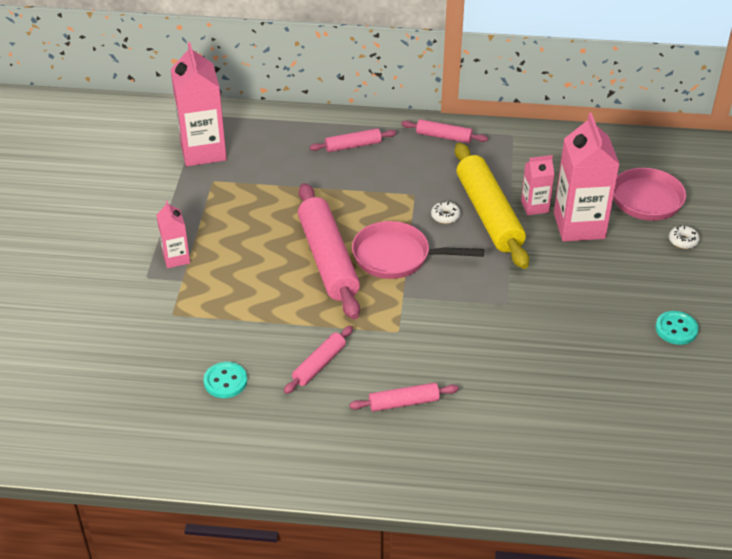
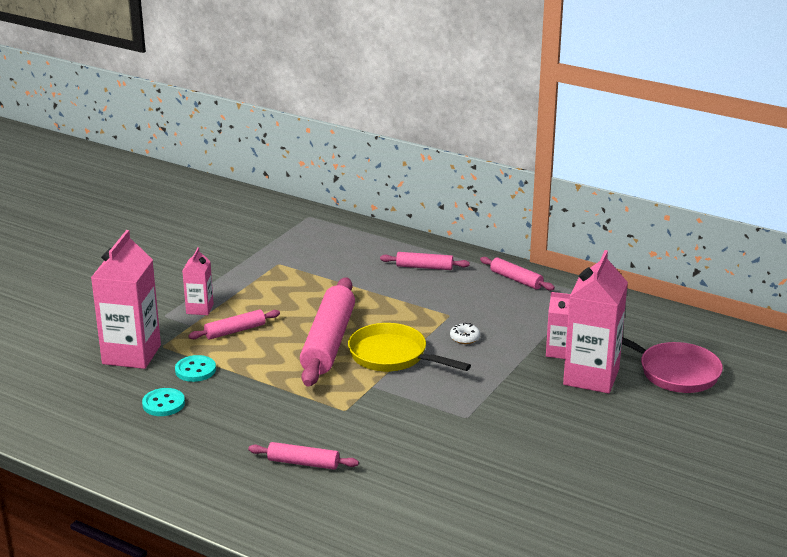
camera: 25 degrees right, 15 degrees down
(203, 151) = (288, 241): pink carton -> pink carton (131, 354)
(319, 364) = (253, 414): pink rolling pin -> pink rolling pin (235, 331)
(397, 257) = (392, 356): pink pan -> yellow pan
(488, 214) = (508, 346): yellow rolling pin -> none
(676, 329) = (621, 483): turquoise button -> turquoise button (195, 370)
(683, 241) = (690, 416): white donut -> none

